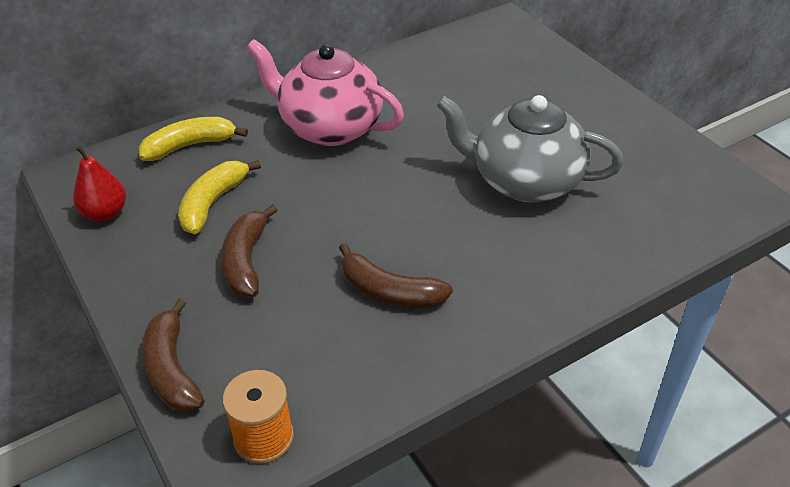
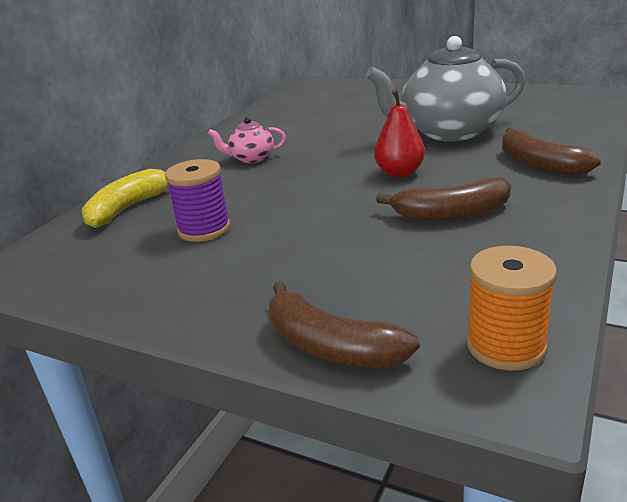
camera: 30 degrees left, 15 degrees down
(105, 213) = (89, 277): red pear -> red pear (399, 173)
(212, 203) = (204, 229): yellow banana -> purple spool
(246, 261) = (293, 247): brown banana -> brown banana (539, 164)
(329, 127) = (251, 158): pink teapot -> pink teapot, size x0.45

